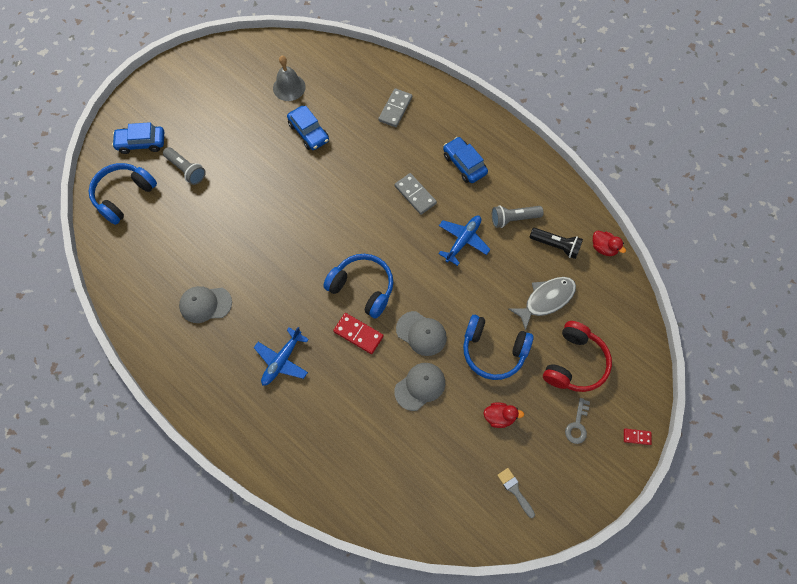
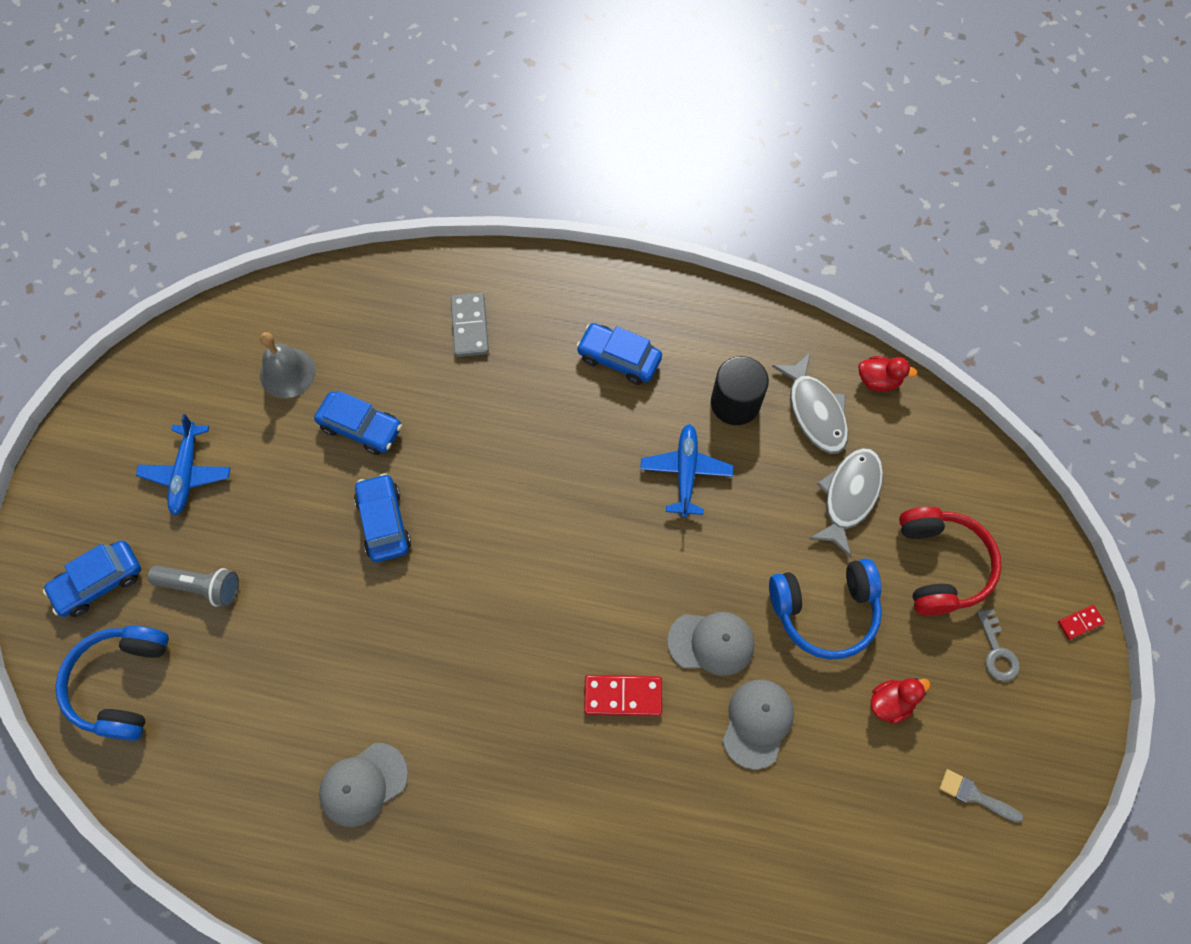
camera: 30 degrees left, 0 degrees up
(282, 360) = (535, 803): blue plane -> blue plane (187, 473)
(291, 185) = (384, 522): none -> blue car
(362, 288) = (586, 623): blue headphones -> none
(415, 195) = (577, 440): grey domino -> none
(513, 219) = (735, 403): grey flashlight -> black cylinder
(556, 246) = (815, 411): black flashlight -> grey fish

